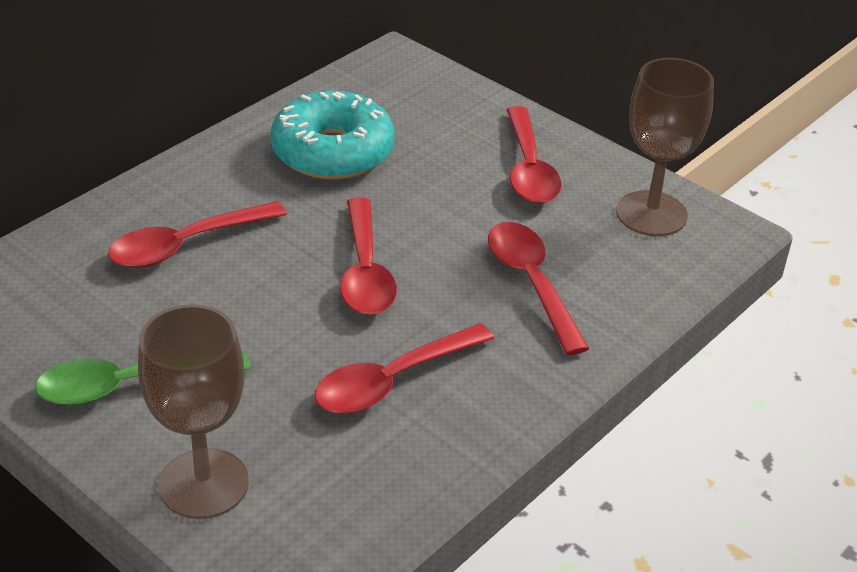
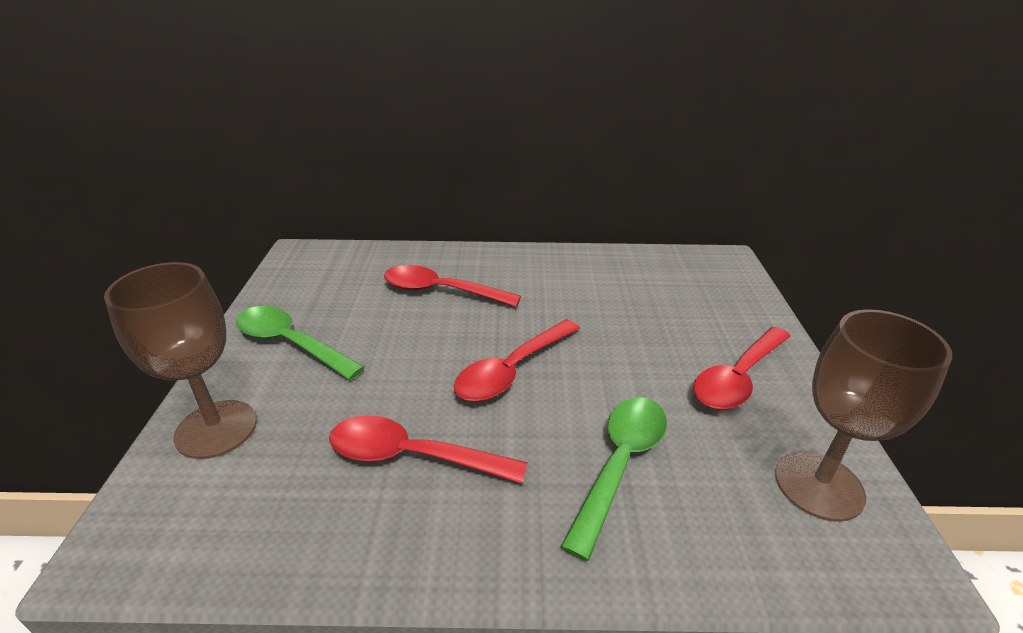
camera: 50 degrees right, 5 degrees down
(332, 152) = (602, 289): turquoise donut -> none
(531, 283) = (620, 464): red spoon -> green spoon

